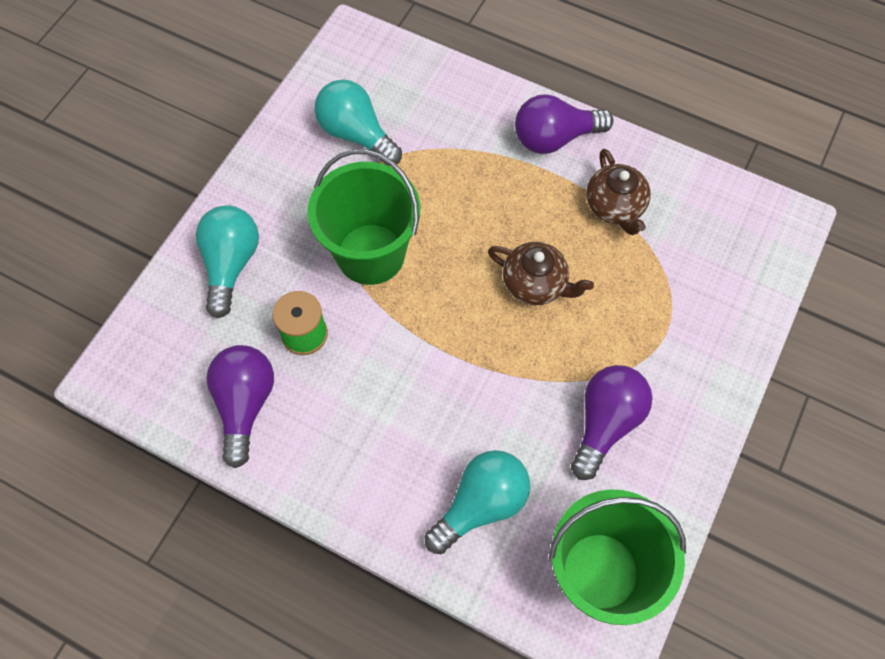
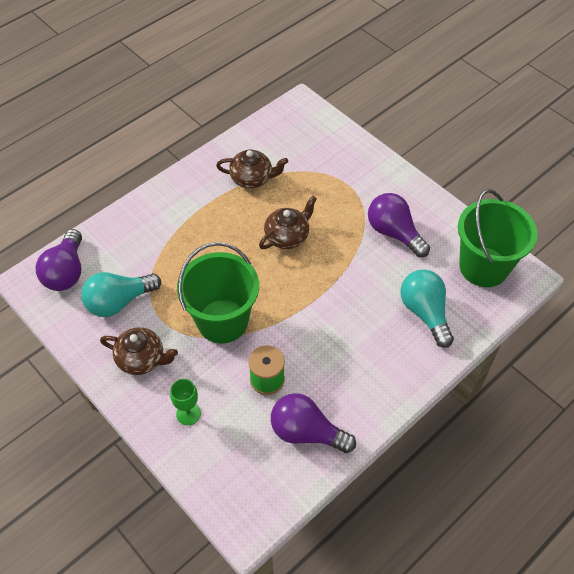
camera: 70 degrees left, 10 degrees down
(231, 264) = (188, 413): turquoise light bulb -> green goblet
(287, 189) = (142, 359): none -> brown teapot
(554, 138) = (185, 191): purple light bulb -> purple light bulb (66, 272)

